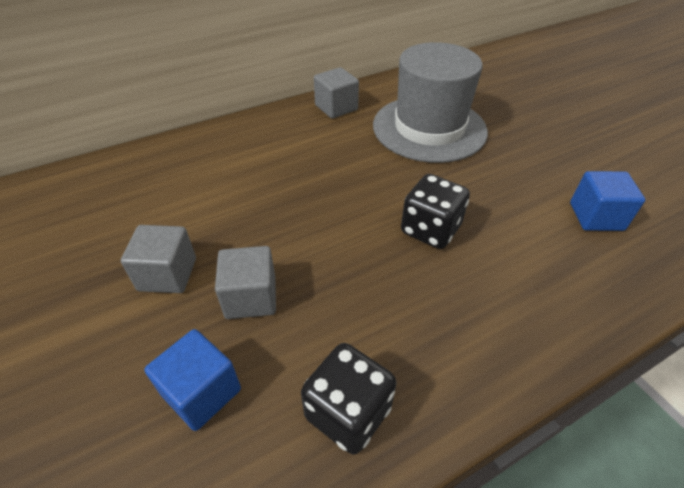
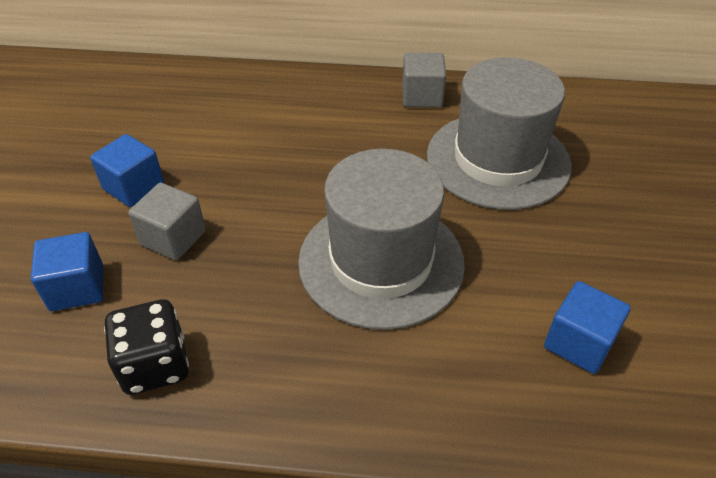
camera: 35 degrees right, 0 degrees up
(167, 274) = (134, 187): grey cube -> blue cube
(430, 229) = (381, 262): black dice -> grey hat

